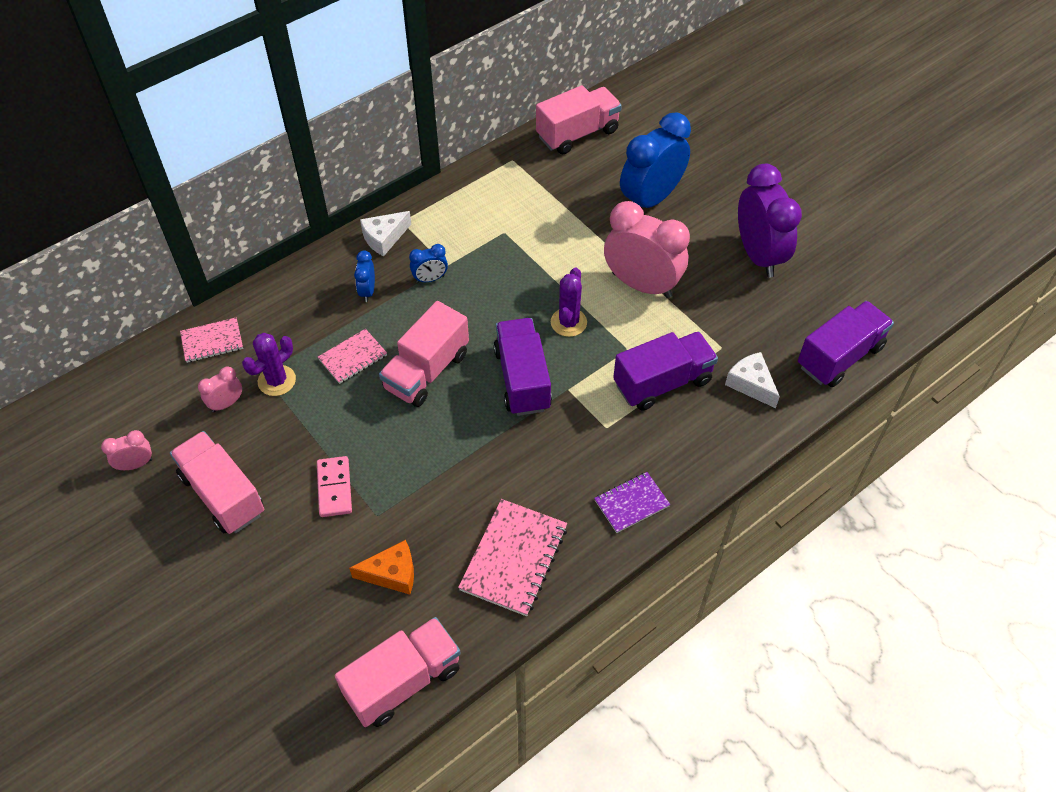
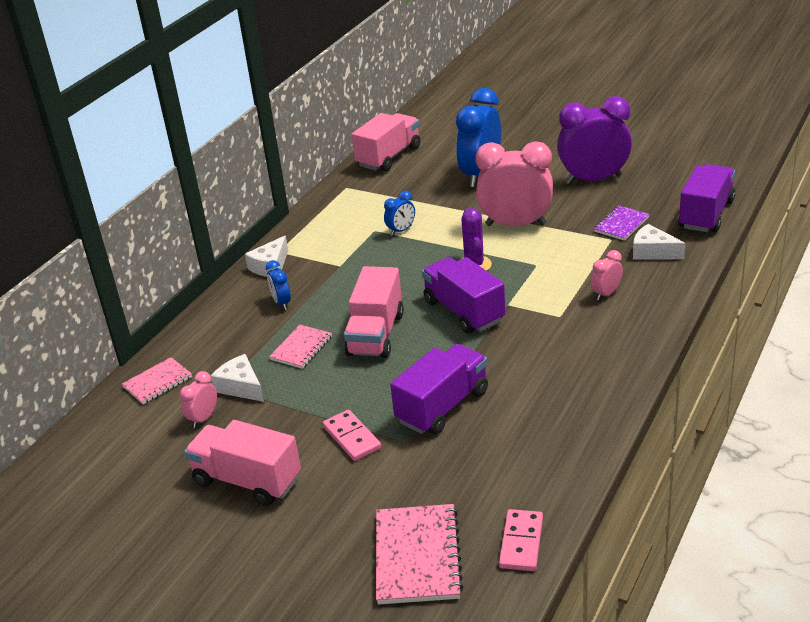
camera: 20 degrees left, 20 degrees down
(136, 464) = (142, 491): pink clock -> pink clock (606, 294)
(277, 380) = (241, 387): purple cactus -> white cheese
(392, 573) = (451, 474): orange cheese -> none
(403, 681) = (521, 542): pink truck -> pink domino
(430, 279) = (332, 278): blue clock -> blue clock (401, 230)
(514, 558) = (551, 424): pink notebook -> pink notebook (417, 556)
(631, 503) = (620, 354): purple notebook -> purple notebook (621, 224)
(662, 382) = (582, 274): purple truck -> purple truck (442, 406)
(758, 255) = (593, 179): purple clock -> purple clock turned 60 degrees counterclockwise

